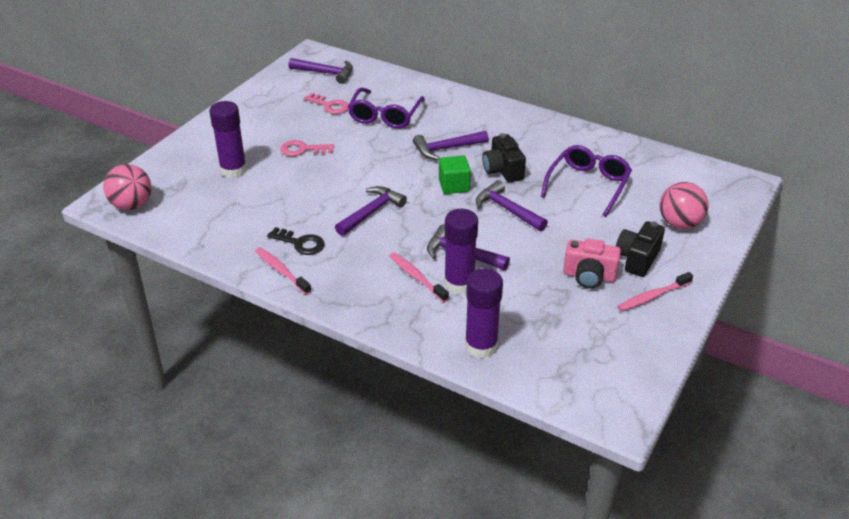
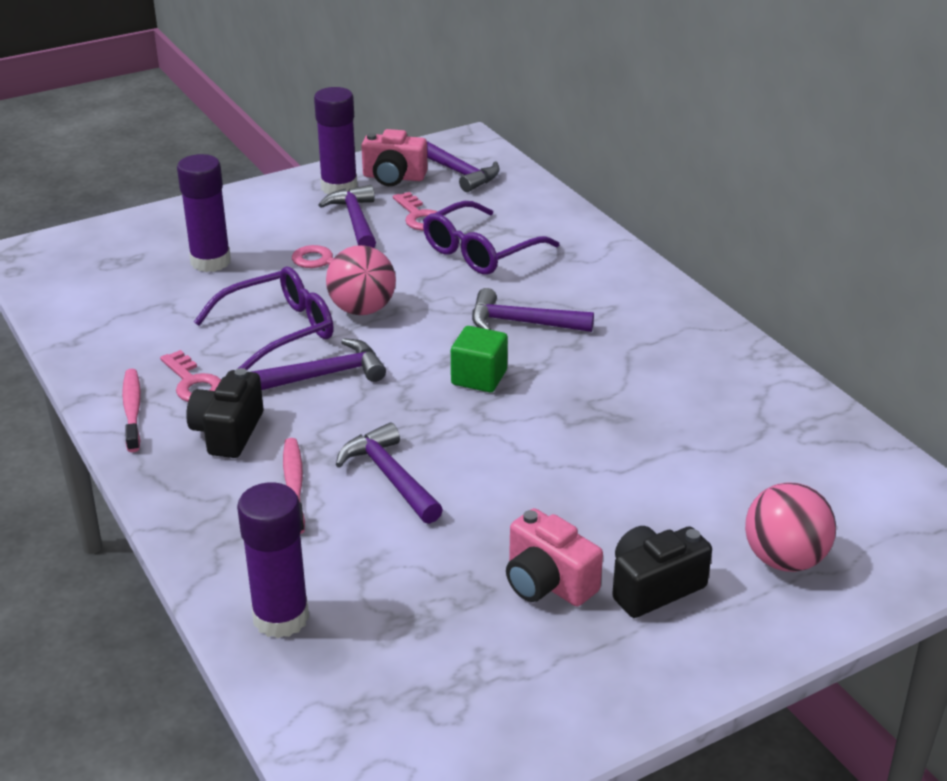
camera: 30 degrees right, 5 degrees down
(132, 205) = (50, 266): pink ball -> pink ball (362, 309)
(291, 87) = (394, 177): none -> pink camera
(300, 243) = (193, 383): black key -> pink key
(459, 283) = (343, 517): purple glue stick -> purple glue stick (339, 187)
(503, 170) = (574, 380): black camera -> black camera (228, 432)
(507, 209) = (522, 438): purple hammer -> purple hammer (355, 220)
(588, 185) = (687, 446): purple glasses -> purple glasses (278, 331)
(653, 296) = (620, 655): pink toothbrush -> none

